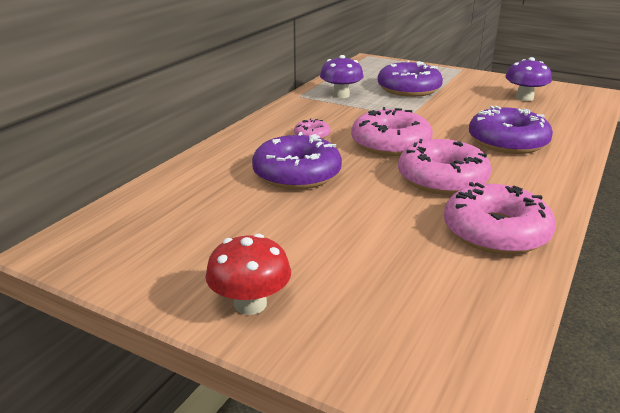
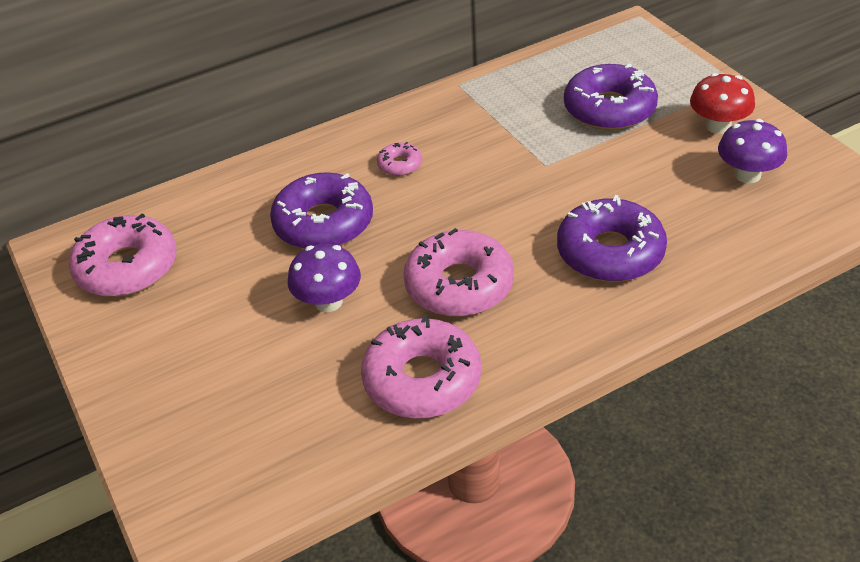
camera: 35 degrees right, 15 degrees up
(250, 304) = (138, 369): red mushroom -> red mushroom (718, 126)
(341, 95) = (509, 97): purple mushroom -> purple mushroom (328, 301)
(390, 144) = (468, 208): pink donut -> pink donut (127, 267)

